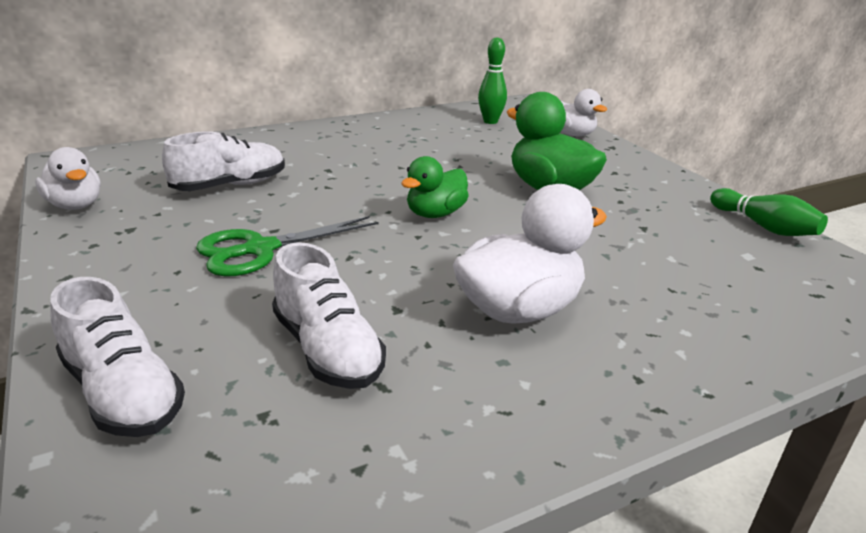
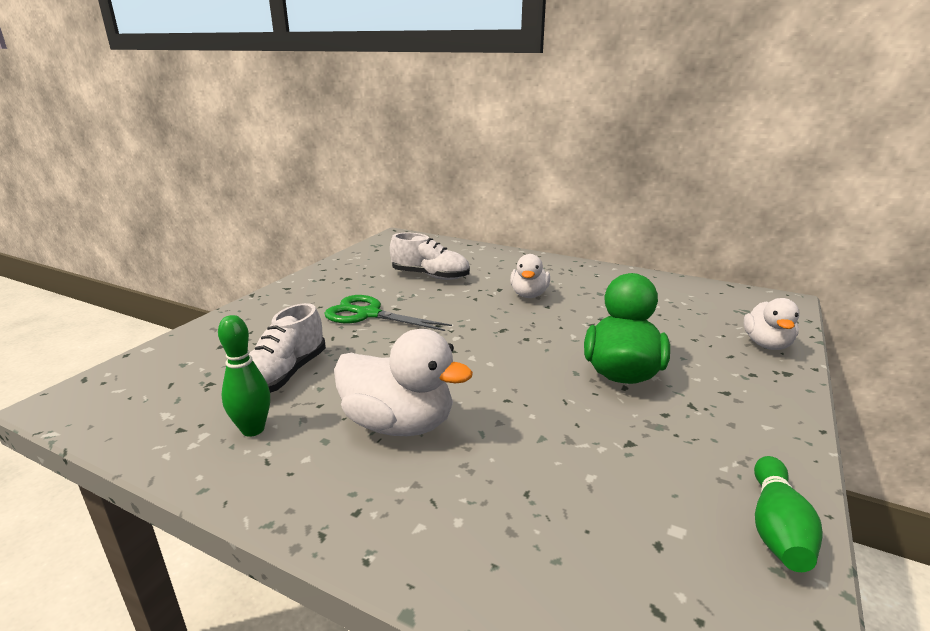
camera: 55 degrees right, 5 degrees down
(75, 205) = (354, 258): white duck -> white duck (529, 295)
(123, 393) = (204, 343): white shoe -> none
(435, 214) = (495, 344): green duck -> none
(490, 121) = (705, 304): green bowling pin -> green bowling pin (253, 429)

